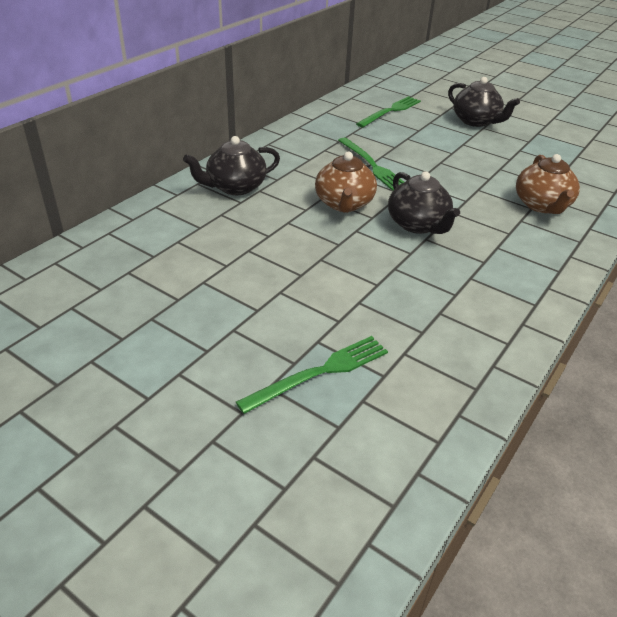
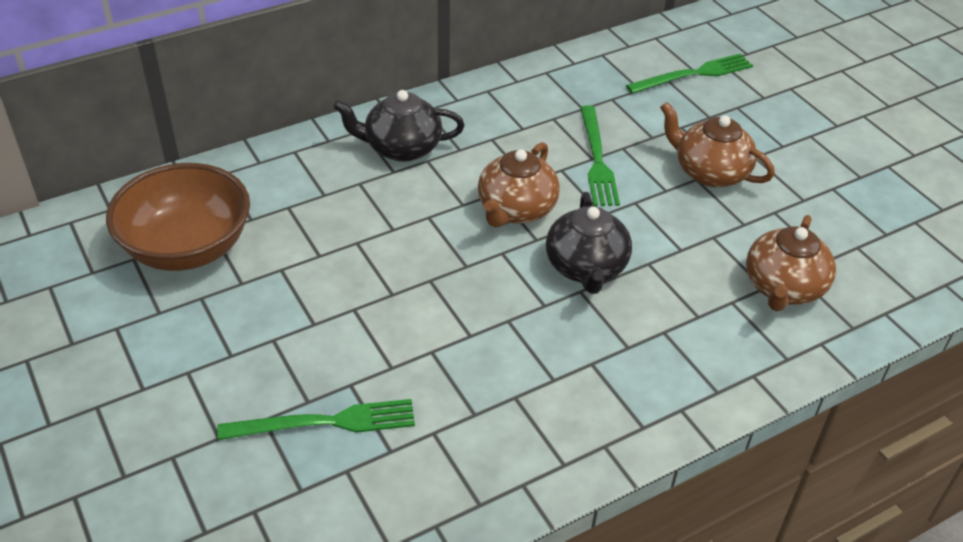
camera: 25 degrees right, 5 degrees up
(114, 287) = (187, 247): none -> brown bowl
(445, 157) = (710, 172): none -> brown teapot
(476, 121) = (808, 122): black teapot -> none

